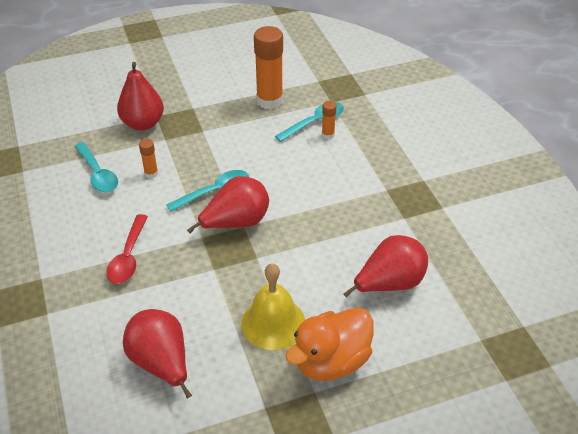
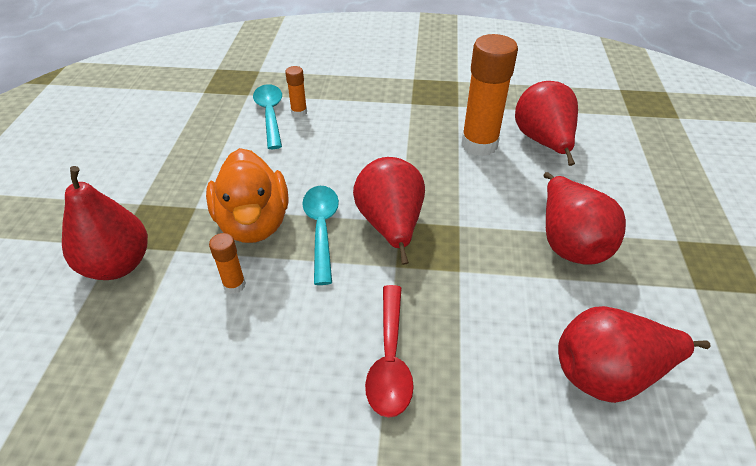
camera: 65 degrees left, 0 degrees up
(98, 174) = (180, 353): turquoise spoon -> none
(128, 257) = (390, 360): red spoon -> red spoon turned 60 degrees clockwise
(269, 101) = (199, 135): orange glue stick -> orange glue stick (479, 144)
(273, 323) = (569, 242): yellow bell -> red pear
(331, 361) = (637, 214): orange duck -> orange duck (254, 223)

